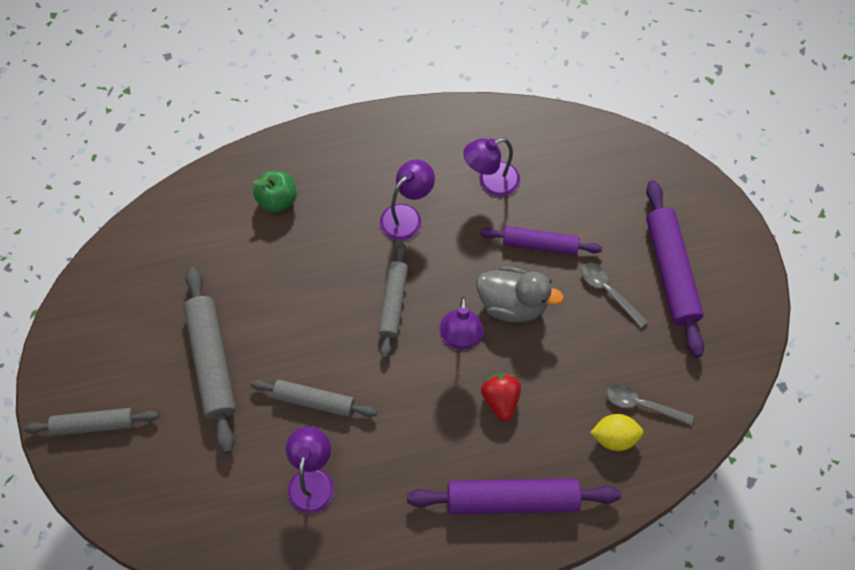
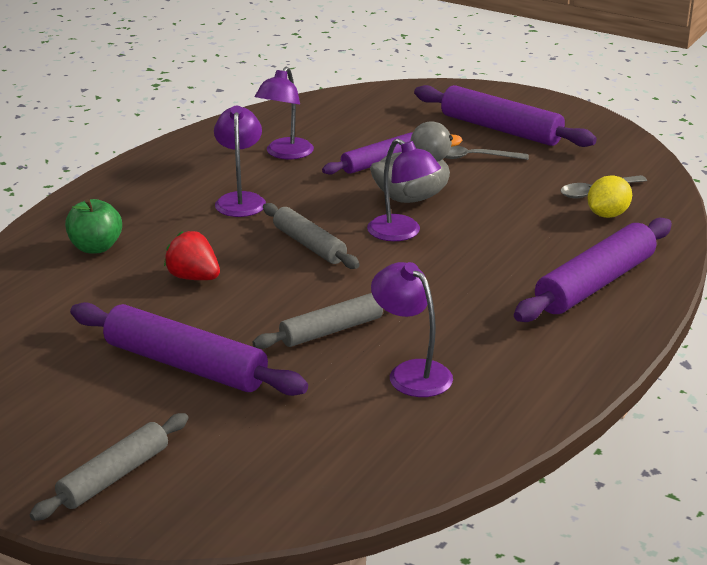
camera: 45 degrees left, 35 degrees down
(212, 361) = (185, 365): grey rolling pin -> purple rolling pin
(500, 400) = (491, 244): red strawberry -> red strawberry (193, 277)

